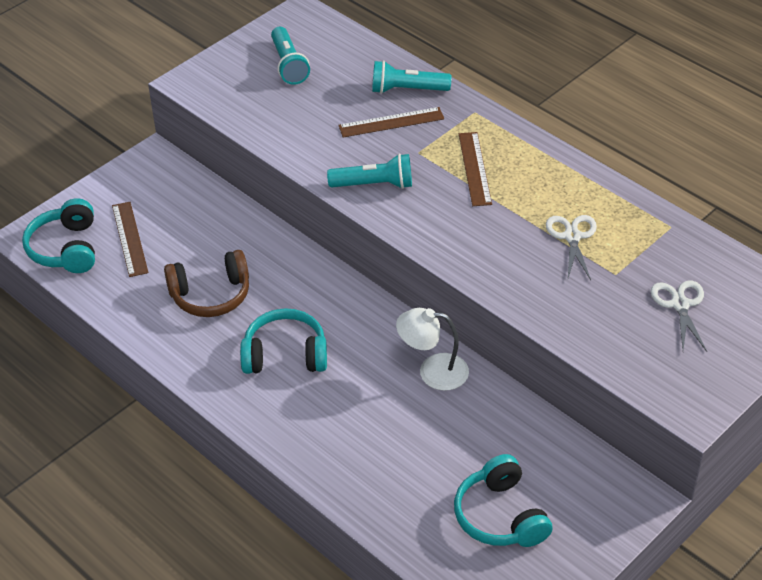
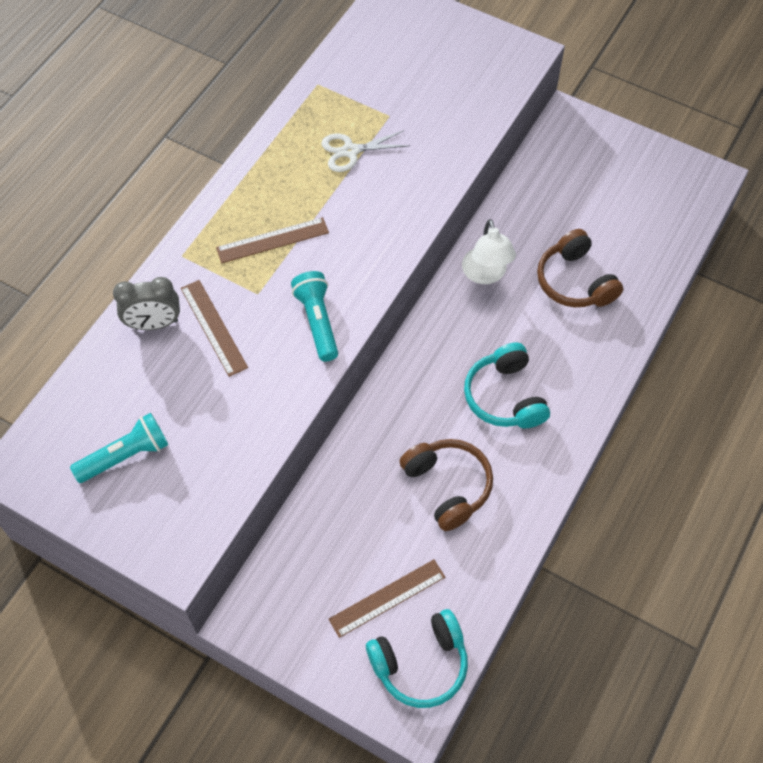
camera: 105 degrees left, 15 degrees up
(401, 444) = (574, 281): none -> brown headphones
(407, 89) = (154, 324): turquoise flashlight -> grey clock
(500, 516) = (620, 202): turquoise headphones -> none
(680, 304) = (413, 70): white scissors -> none

